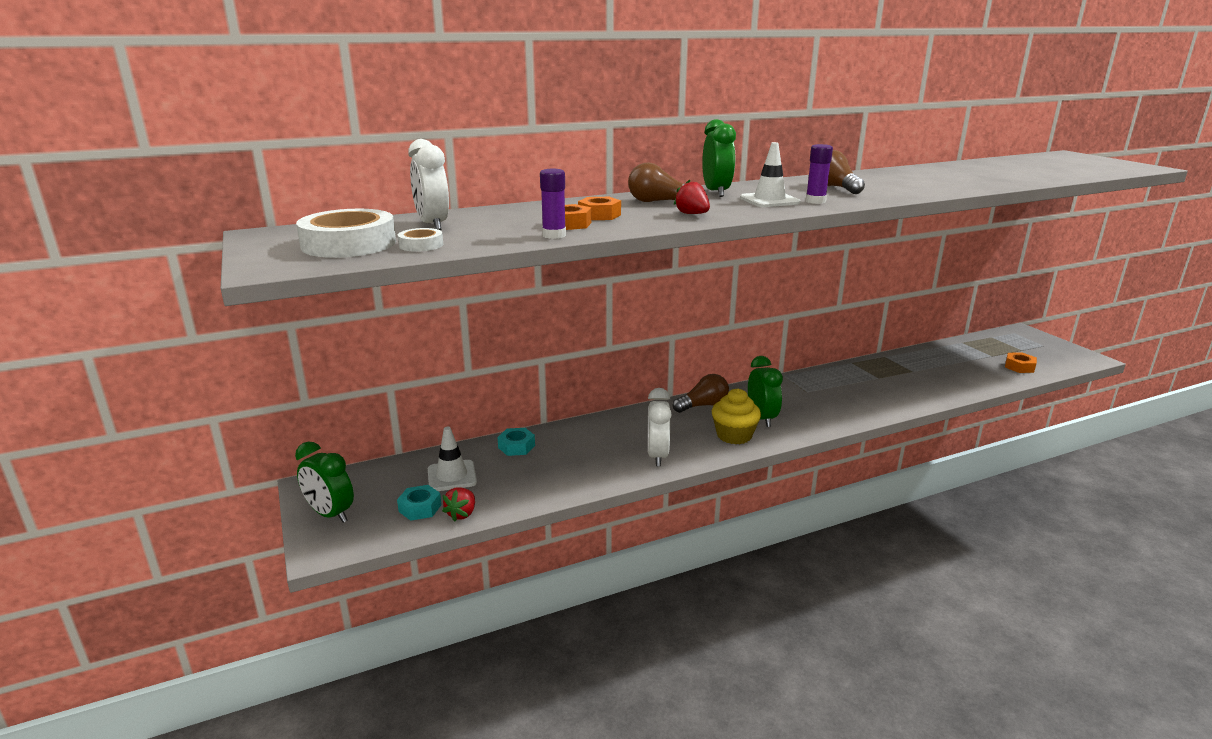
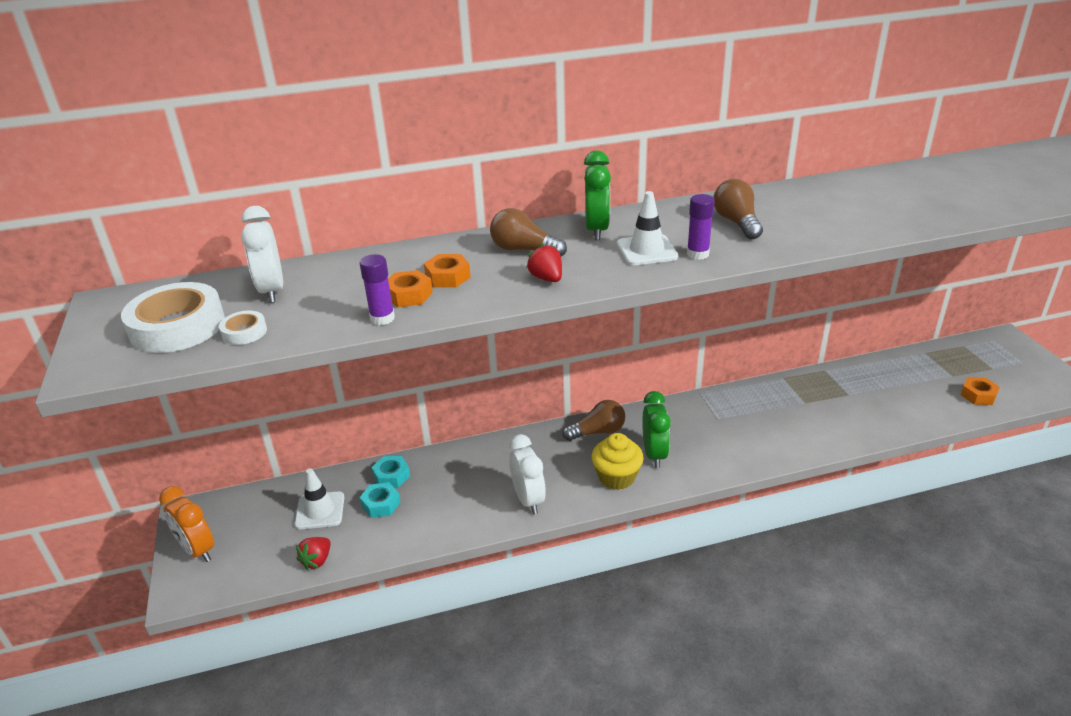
camera: 10 degrees right, 10 degrees up
(330, 514) = (198, 550): green clock -> orange clock
(420, 508) = (280, 549): turquoise nut -> turquoise nut (381, 504)
(657, 456) = (528, 499): white clock -> white clock turned 150 degrees clockwise

